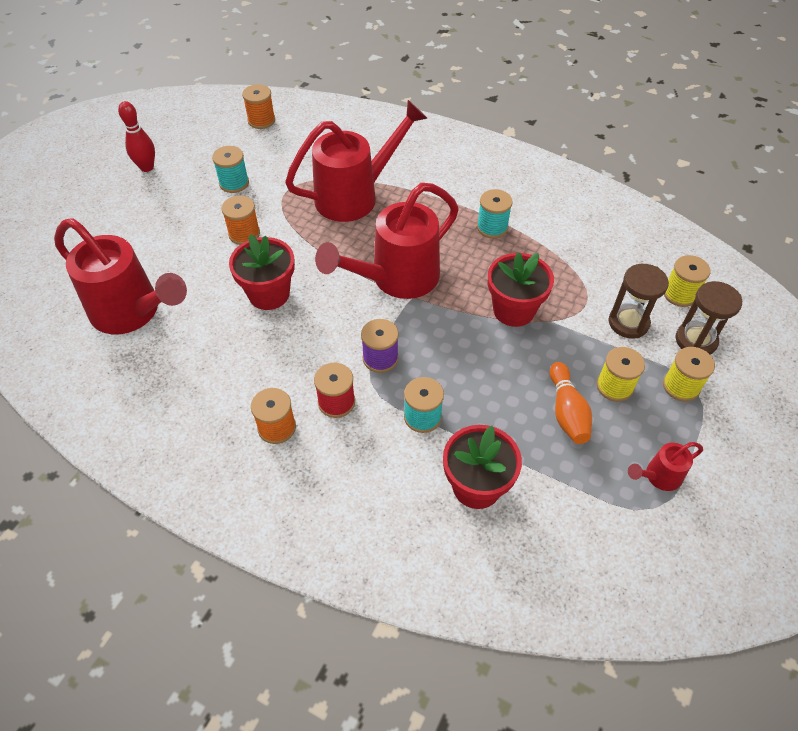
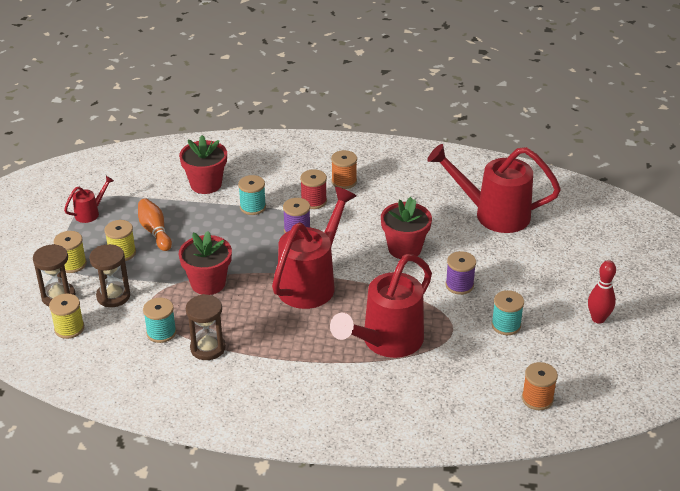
camera: 160 degrees right, 15 degrees down
(244, 234) = (459, 285): orange spool -> purple spool
(492, 227) = (246, 345): turquoise spool -> turquoise spool (161, 332)
(531, 234) = (208, 348): none -> brown hourglass

